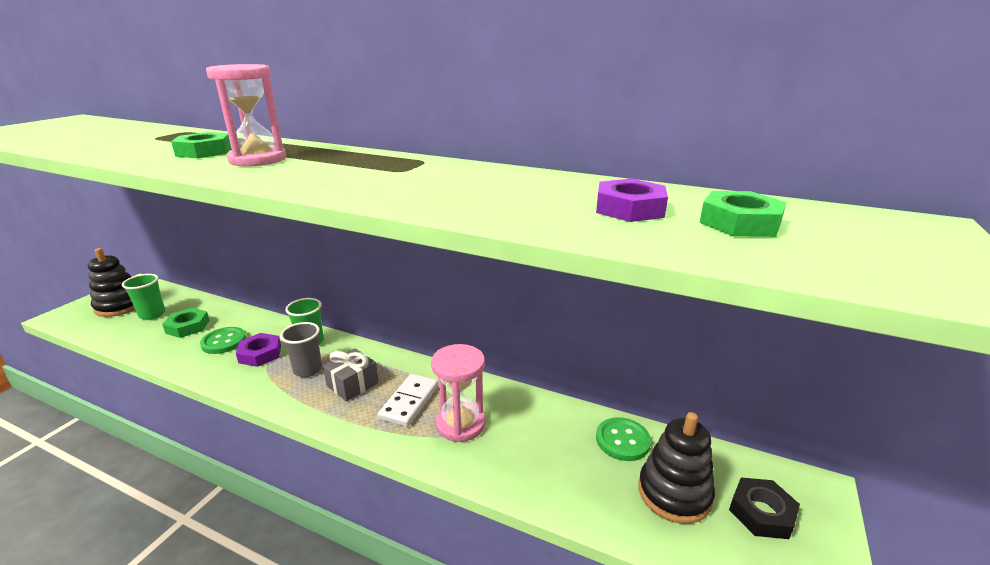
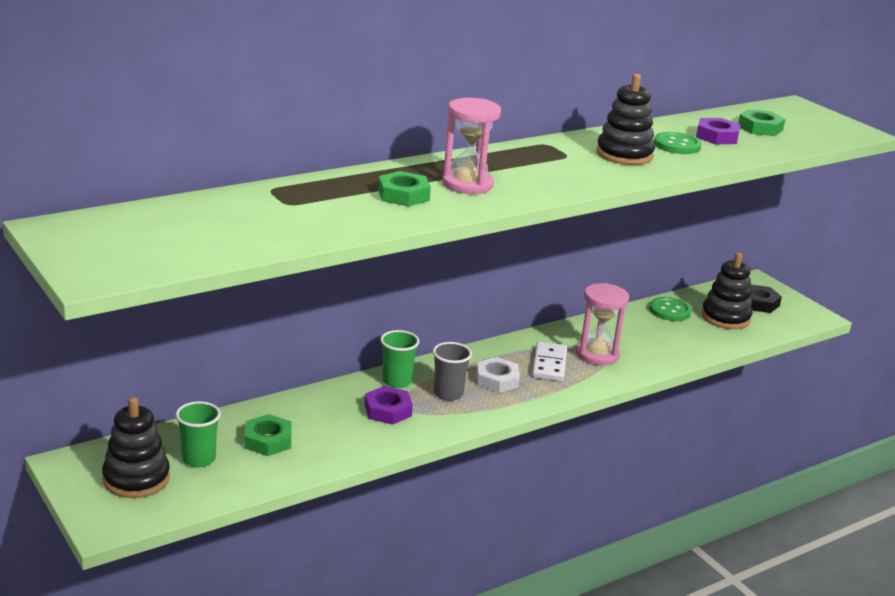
camera: 60 degrees left, 0 degrees up
(224, 342) = (335, 425): green button -> green button (677, 145)
(352, 384) = (497, 380): grey gift -> white nut
(409, 402) = (549, 364): white domino -> white domino turned 45 degrees clockwise
(451, 185) = (624, 154): none -> black stacking toy

